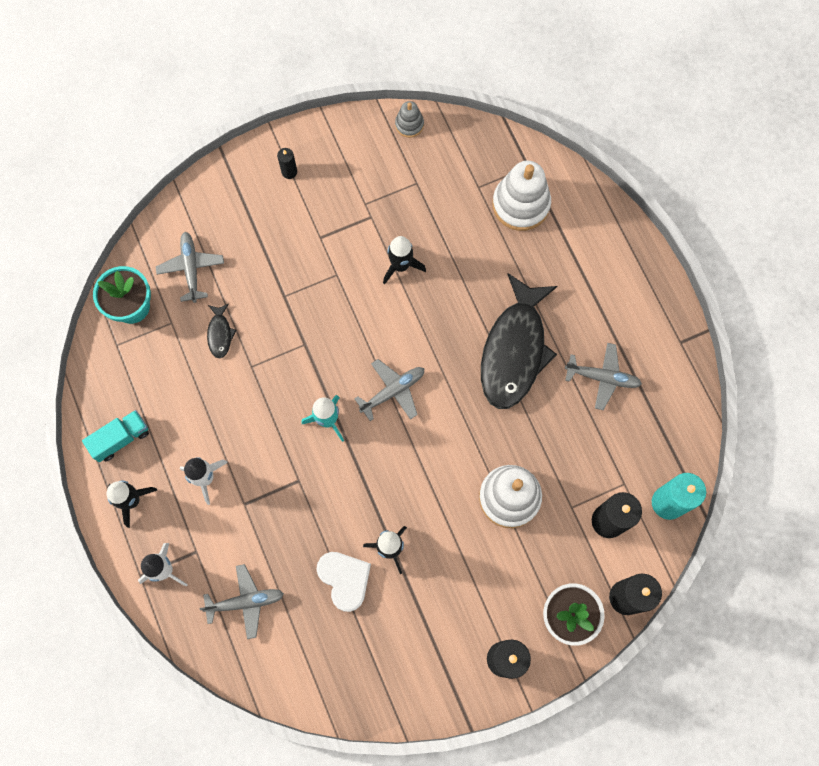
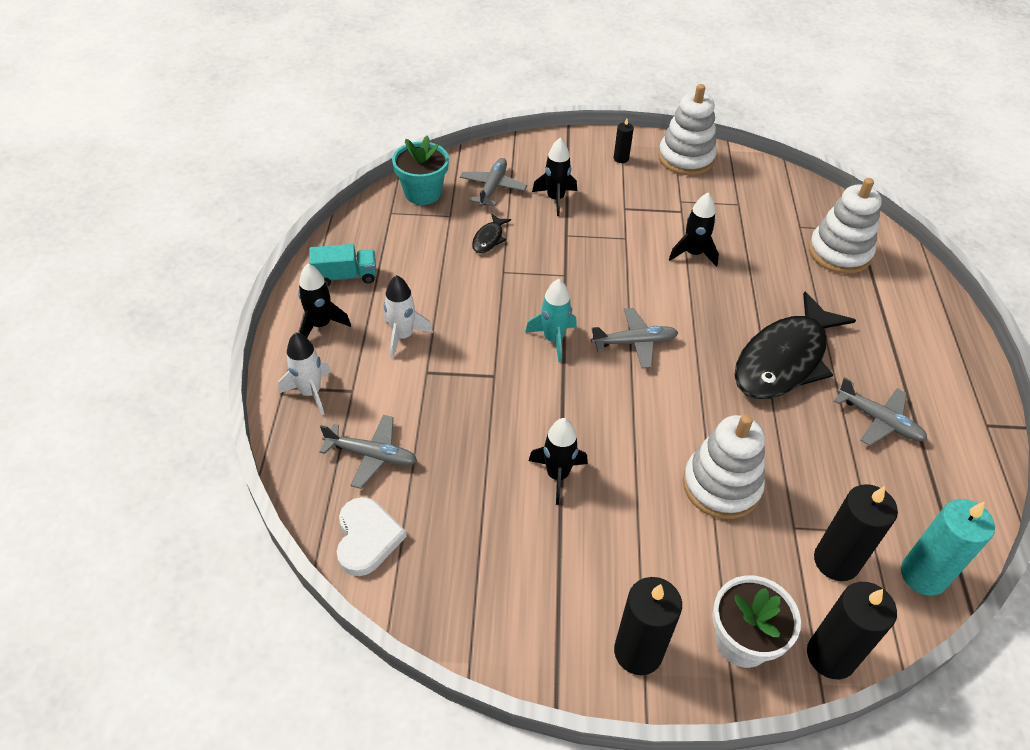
camera: 25 degrees right, 25 degrees down
(254, 255) = (555, 199): none -> black rocket
(344, 579) = (490, 482): white heart -> white heart (367, 538)
(348, 143) = (686, 158): none -> white stacking toy
(409, 124) = (750, 165): grey stacking toy -> none

